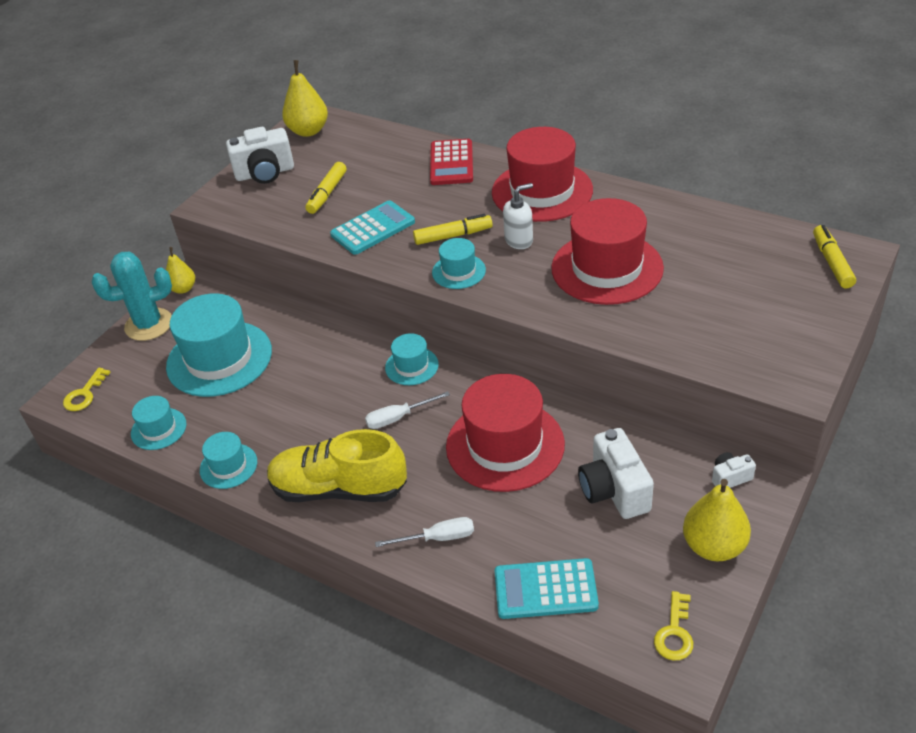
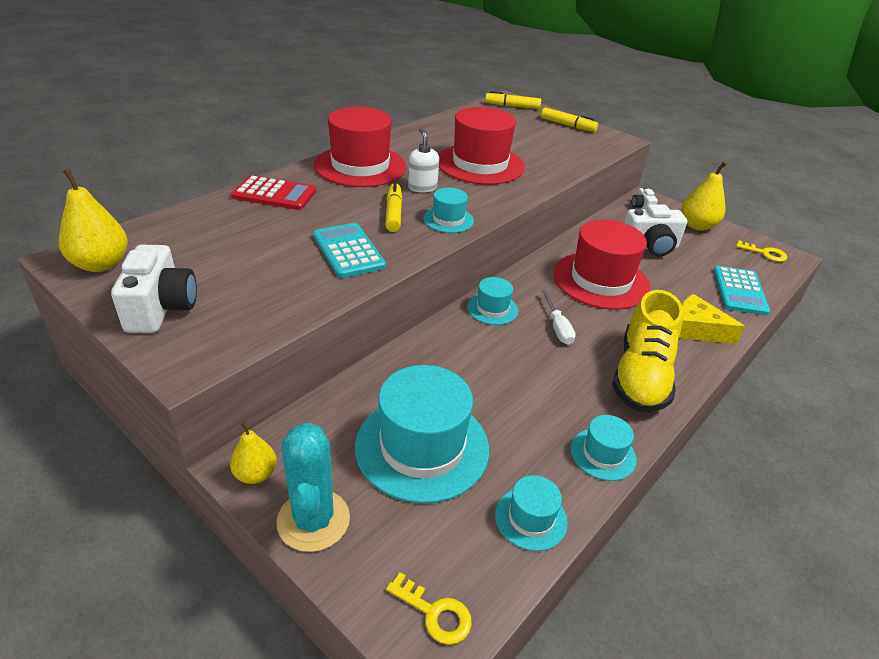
camera: 85 degrees left, 5 degrees down
(327, 193) = (256, 269): yellow marker -> yellow marker (568, 125)
(438, 538) = (696, 329): white screwdriver -> yellow cheese

